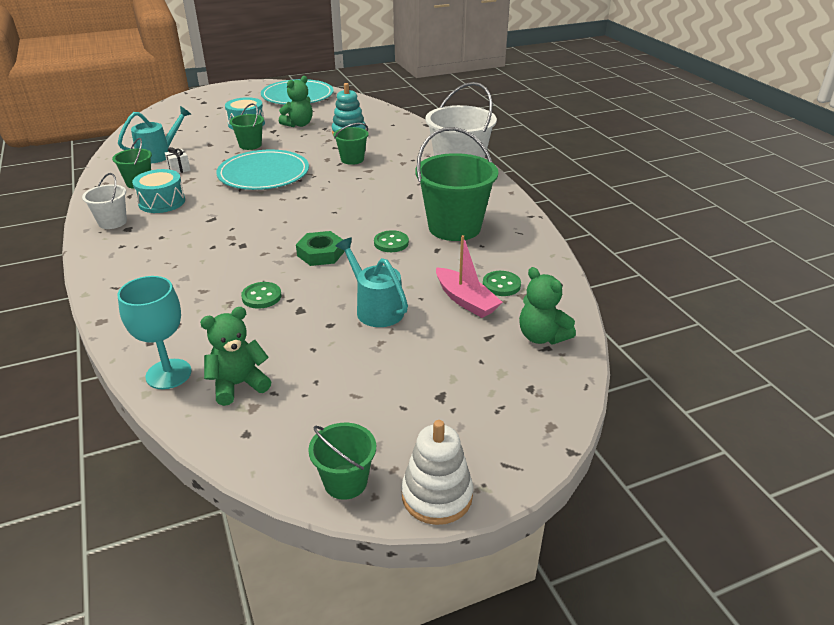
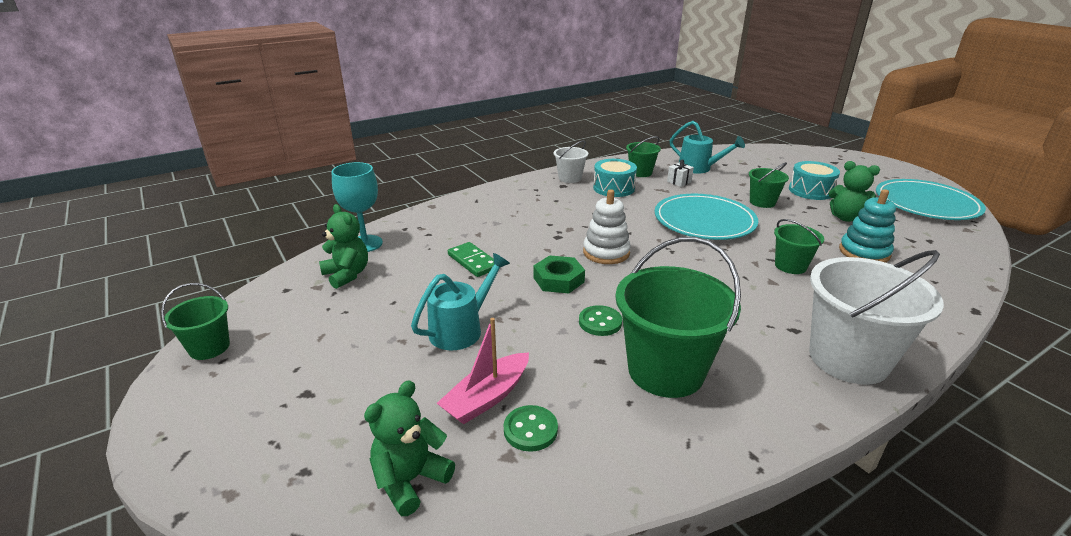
camera: 80 degrees right, 5 degrees down
(261, 297) = (473, 262): green button -> green domino
(437, 495) = (166, 405): white stacking toy -> white stacking toy (606, 252)

